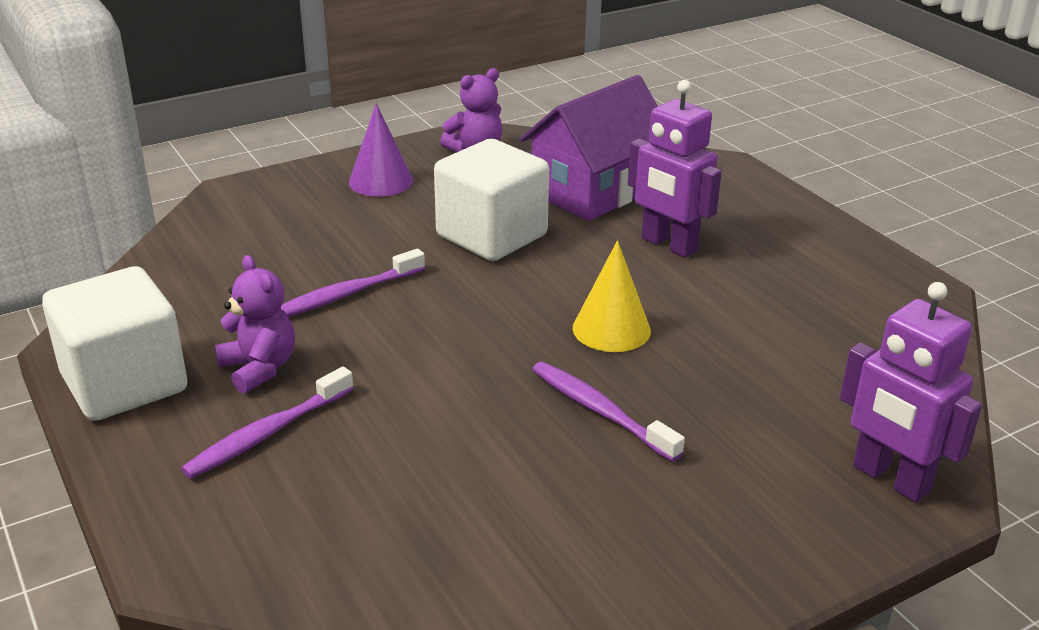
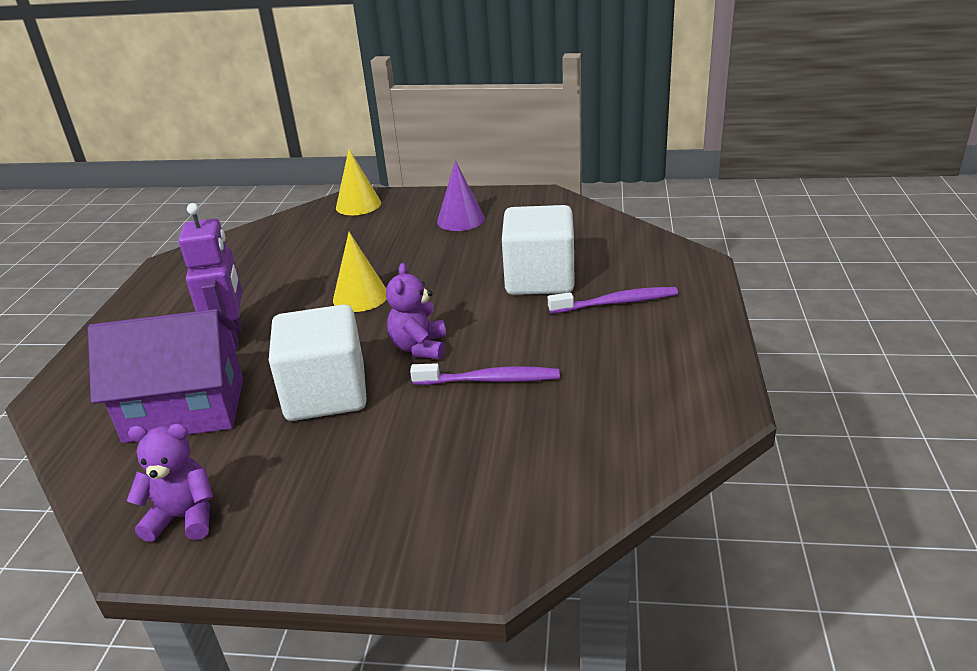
camera: 140 degrees left, 0 degrees up
(125, 383) = (694, 363): white cube -> white cube (539, 279)
(259, 368) = (595, 343): purple teddy bear -> purple teddy bear (419, 347)
(381, 181) = (326, 509): purple cone -> purple cone (461, 220)
(601, 412) = (431, 260): purple toothbrush -> none
(890, 479) = (358, 205): purple robot -> yellow cone

